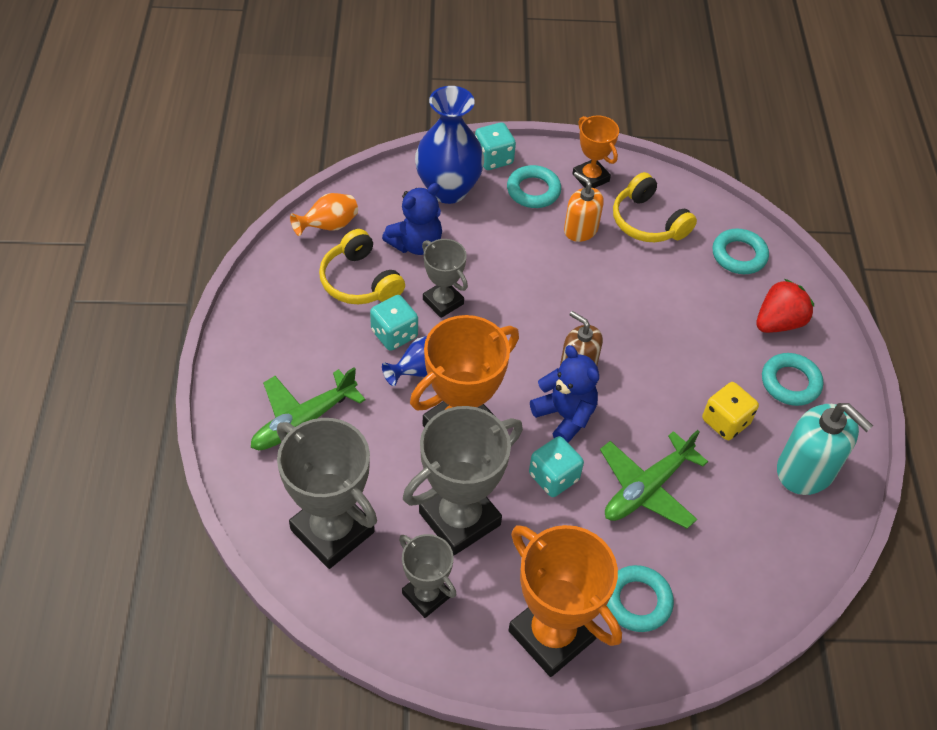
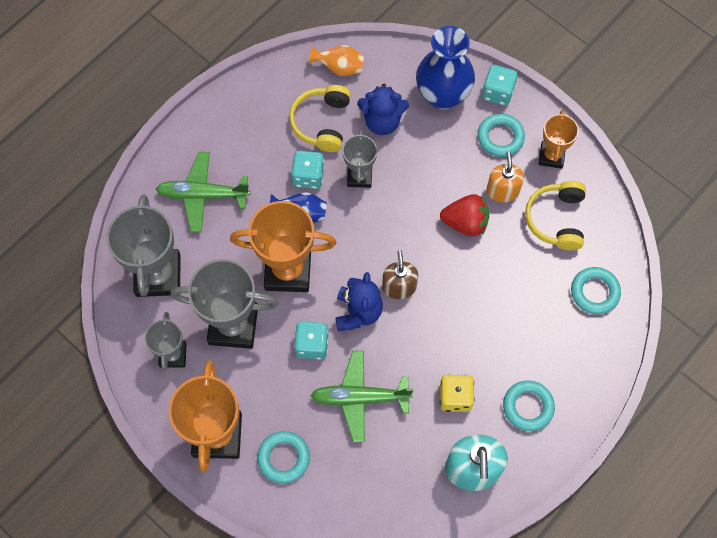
camera: 45 degrees right, 15 degrees up
(778, 322) = (567, 361): red strawberry -> red strawberry (465, 222)

